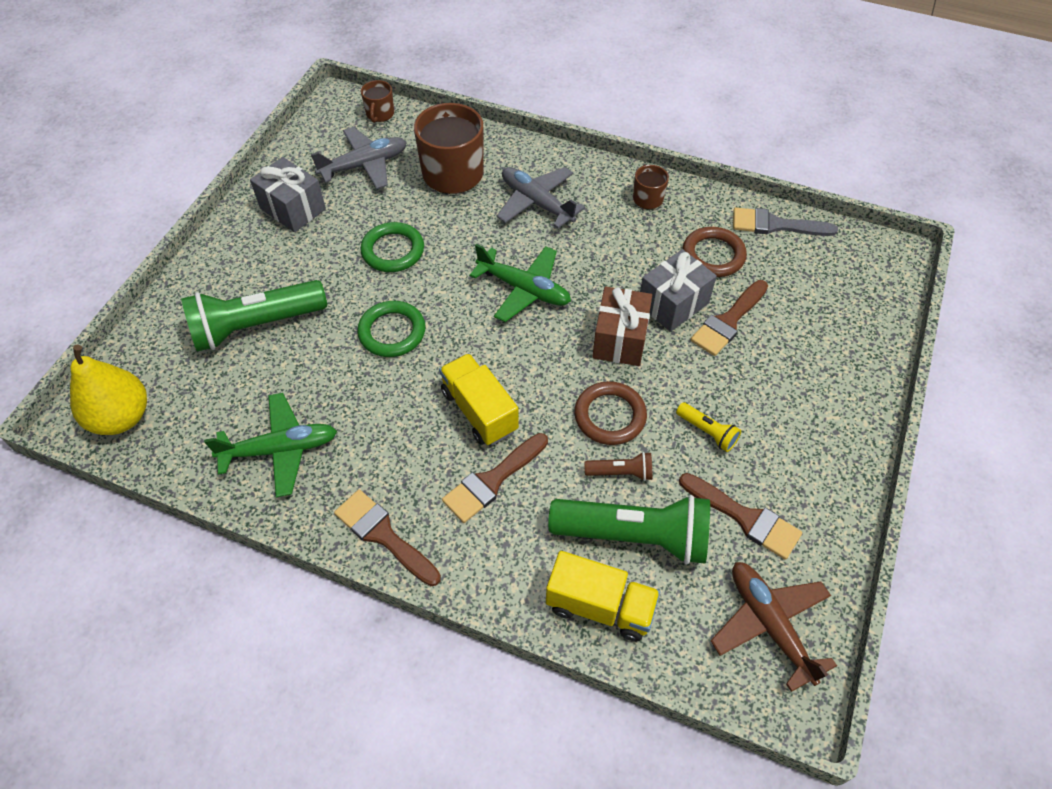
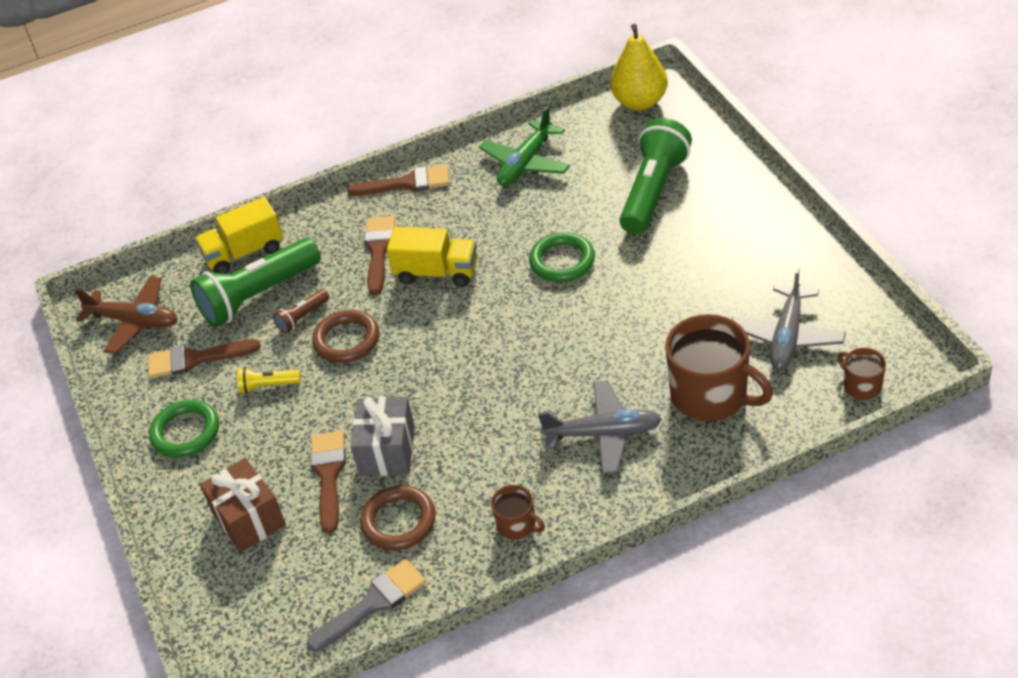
camera: 140 degrees right, 10 degrees down
(293, 209) = (772, 263): grey gift -> none
(393, 251) = (650, 303): green ring -> green ring (186, 432)
(524, 289) = (514, 362): green plane -> none
(620, 339) = (397, 391): brown gift -> brown gift (249, 519)

